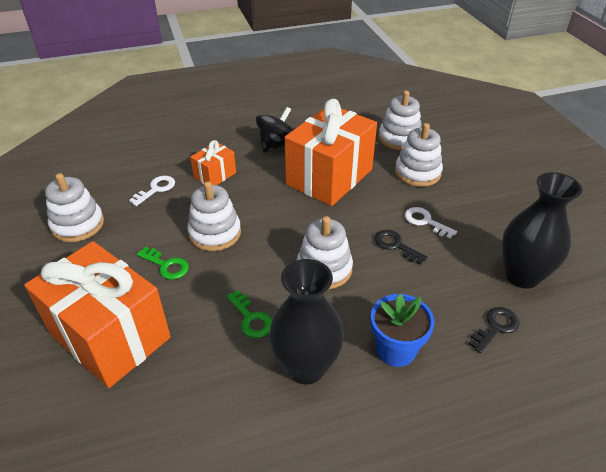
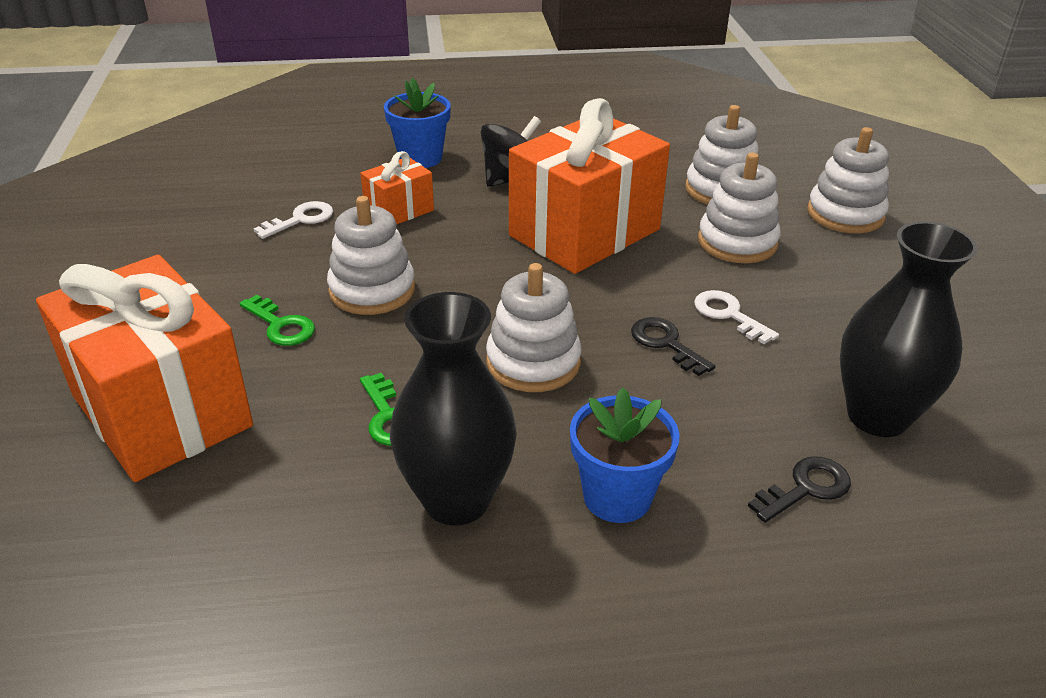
camera: 10 degrees right, 5 degrees down
(78, 225) = (166, 254): white stacking toy -> white stacking toy (845, 214)
(217, 137) = (420, 158): none -> blue flower pot

